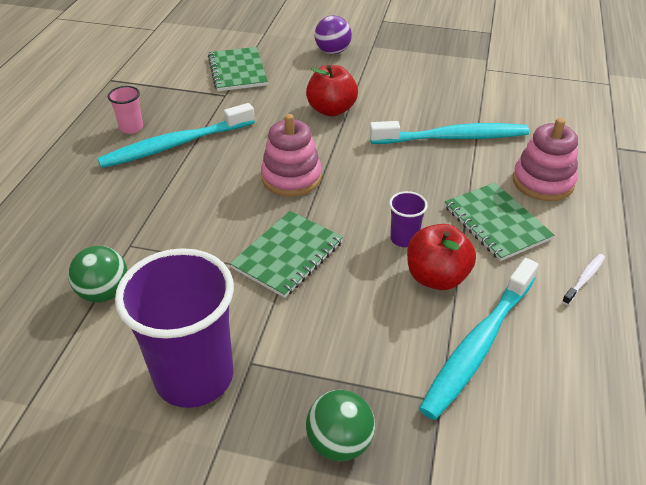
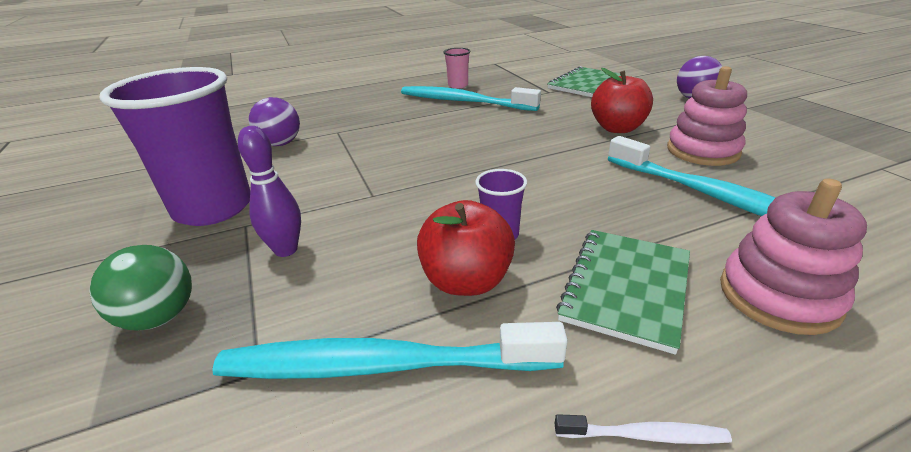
camera: 55 degrees right, 10 degrees down
(104, 293) = (280, 144): green ball -> purple ball
(288, 255) = (396, 187): green notebook -> none
(291, 177) = (497, 149): pink stacking toy -> pink stacking toy (702, 151)
(316, 349) = (286, 250): none -> purple bowling pin

